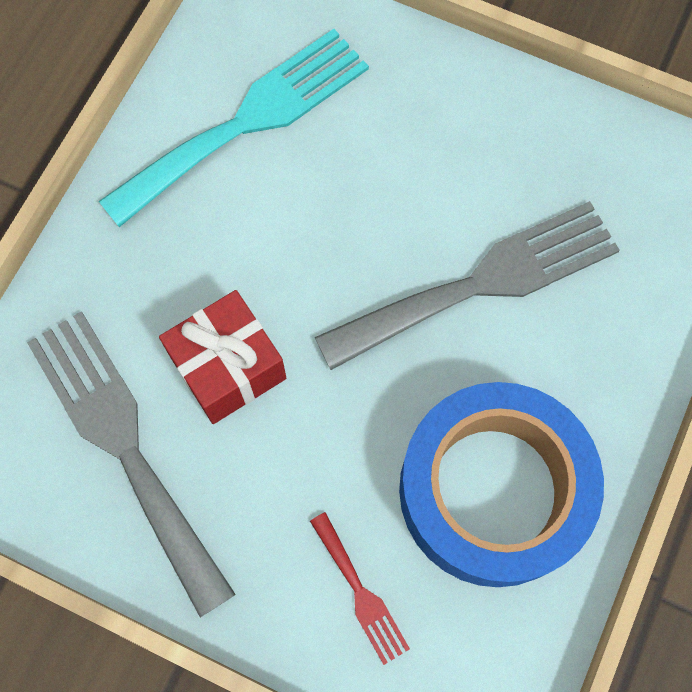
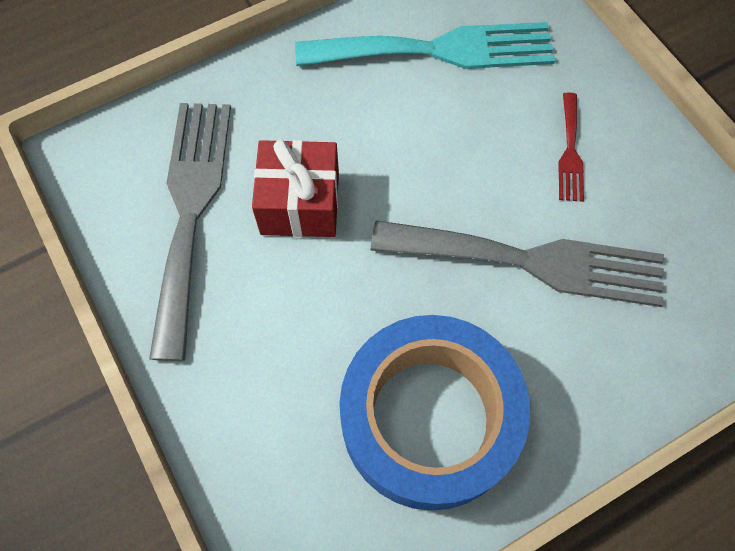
camera: 35 degrees right, 5 degrees down
(360, 593) = (273, 423): red fork -> red fork (570, 152)

